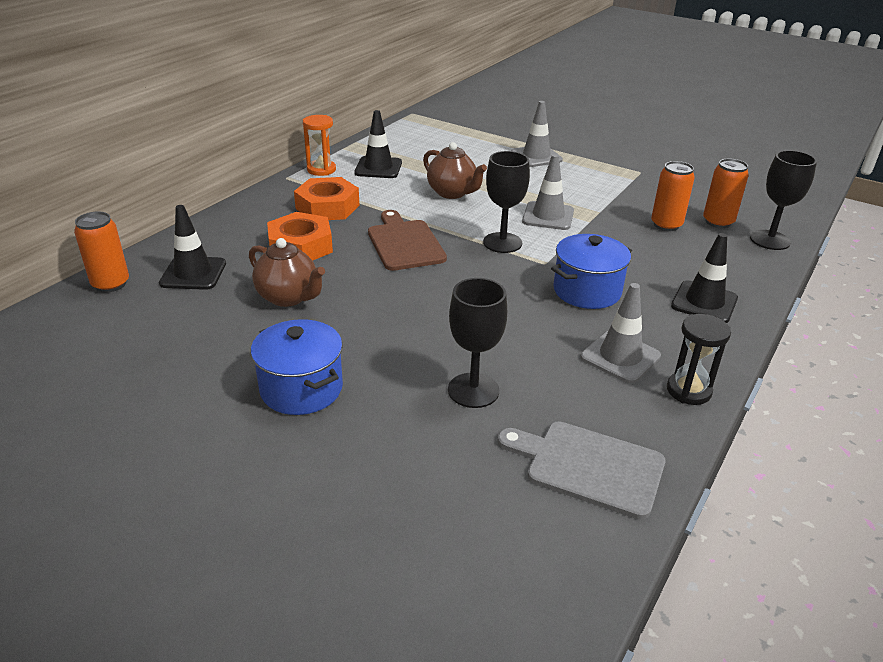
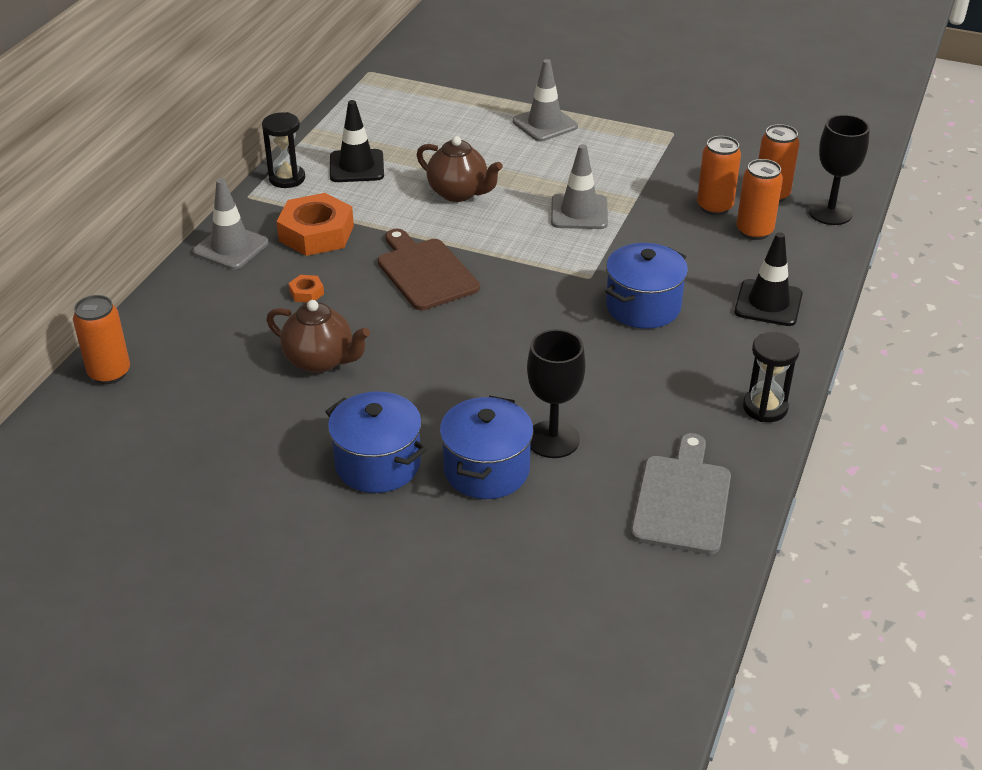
camera: 10 degrees left, 5 degrees up
(193, 273) = (198, 346): black traffic cone -> none
(300, 246) = (306, 293): orange nut -> orange nut, size x0.43
(321, 170) = (287, 178): orange hourglass -> black hourglass
(401, 409) = (486, 470): none -> blue pot
(502, 243) = (536, 256): black goblet -> none
(588, 467) = (682, 500): grey cutting board -> grey cutting board turned 90 degrees clockwise
(620, 357) = (692, 380): grey traffic cone -> grey traffic cone (231, 247)
(699, 246) = (754, 231): none -> orange can

